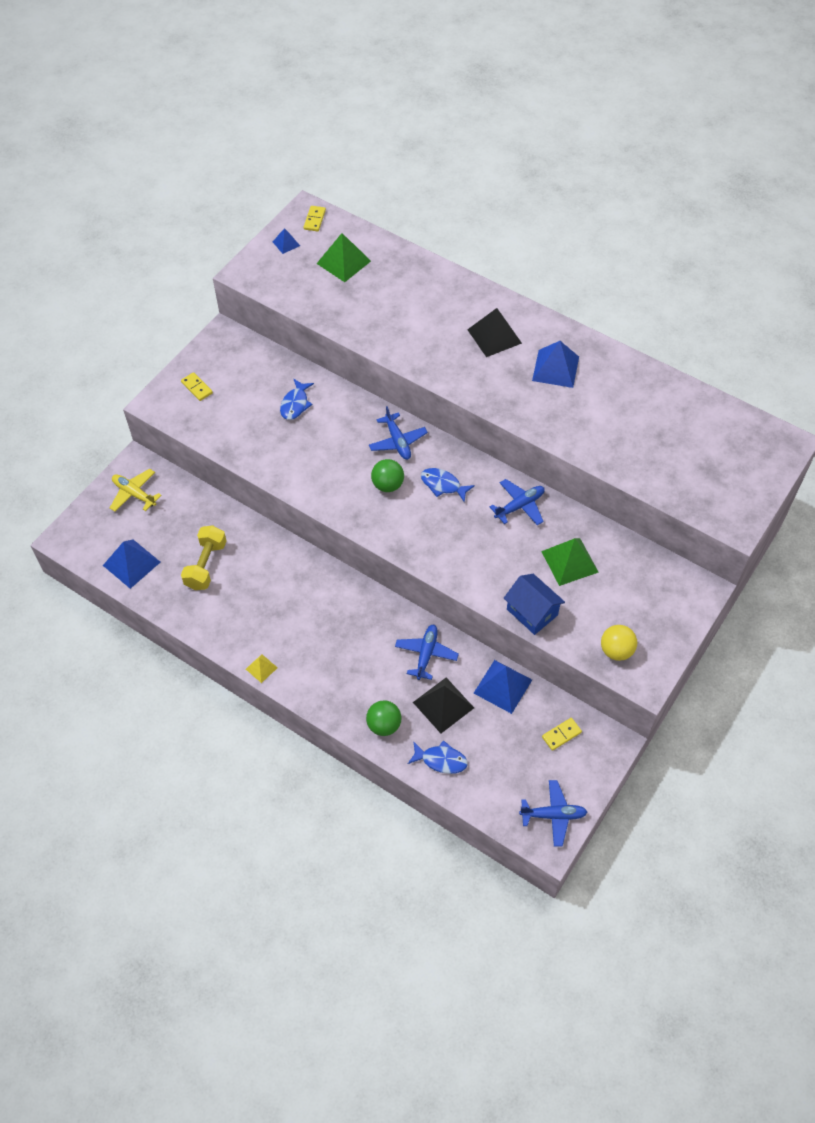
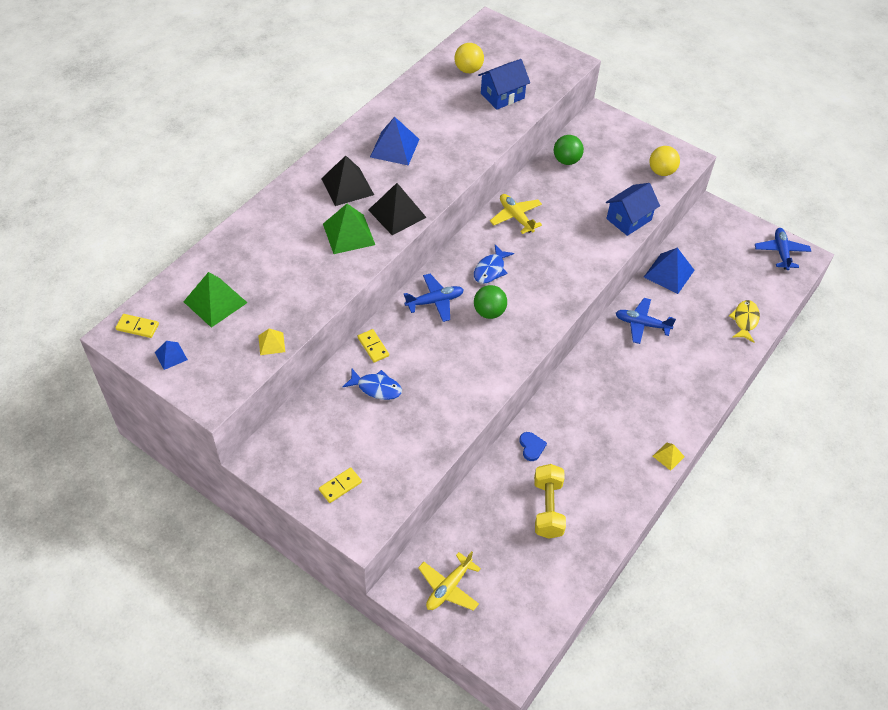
camera: 90 degrees left, 5 degrees down
(131, 563) = (546, 585): blue pyramid -> none
(206, 565) = (548, 508): yellow dumbbell -> yellow dumbbell turned 75 degrees clockwise
(271, 552) = (531, 447): none -> blue heart
(300, 302) = (271, 343): none -> yellow pyramid
(384, 725) = (717, 359): green ball -> green ball (566, 160)
(441, 760) = (745, 320): blue fish -> yellow fish
(443, 705) = (691, 315): black pyramid -> black pyramid (397, 213)
(519, 506) = (516, 217): blue plane -> yellow plane
(561, 735) = (709, 240): yellow domino -> yellow domino (373, 347)
(569, 561) = (575, 190): green pyramid -> green pyramid (348, 234)
(658, 457) = (502, 96): none -> blue house
(696, 425) = (468, 70): none -> yellow ball

